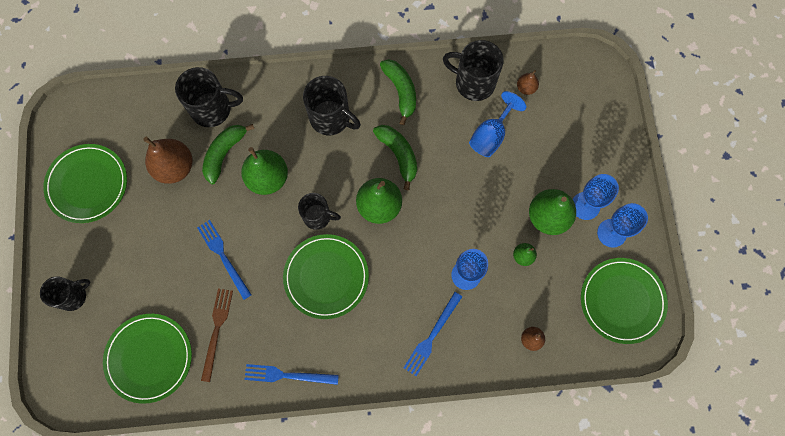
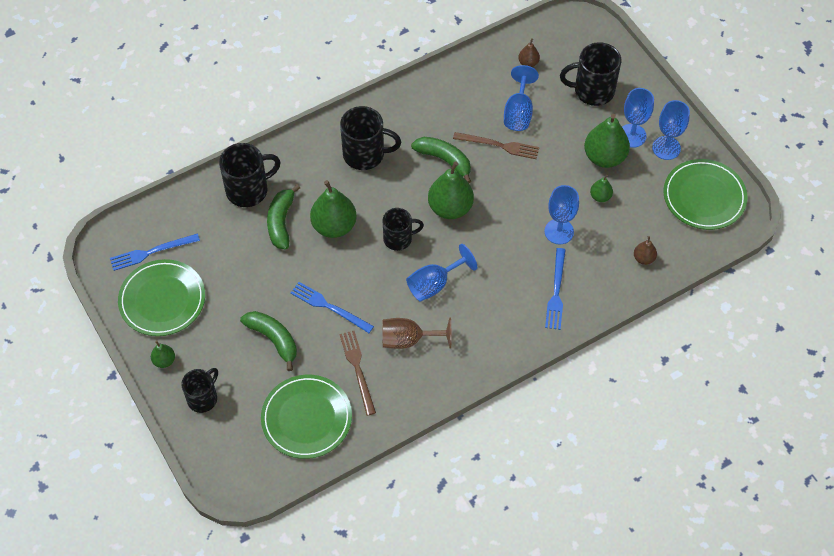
camera: 25 degrees left, 15 degrees down
(60, 244) = (164, 361): none -> green pear
(175, 167) = (240, 252): brown pear -> none
(275, 322) = (408, 340): none -> brown goblet
(287, 375) = (444, 377): blue fork -> blue fork (151, 252)
(326, 277) = (434, 284): green plate -> blue goblet
(401, 91) = (417, 108): green banana -> green banana (273, 339)
(456, 162) = (499, 145): none -> brown fork
(473, 82) = (479, 76): black mug -> black mug (592, 91)

